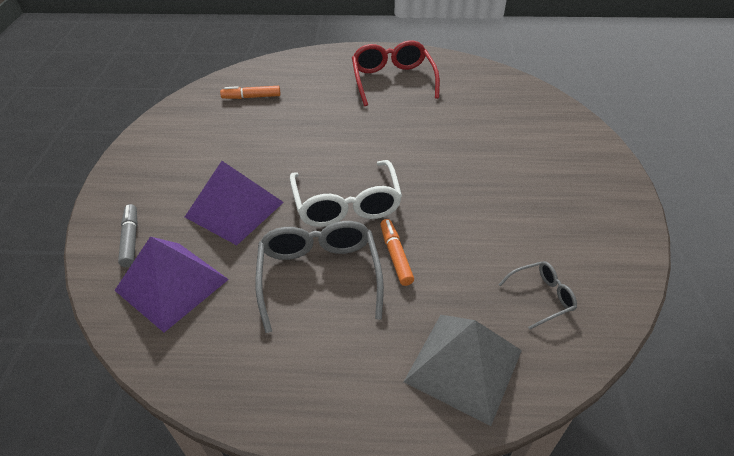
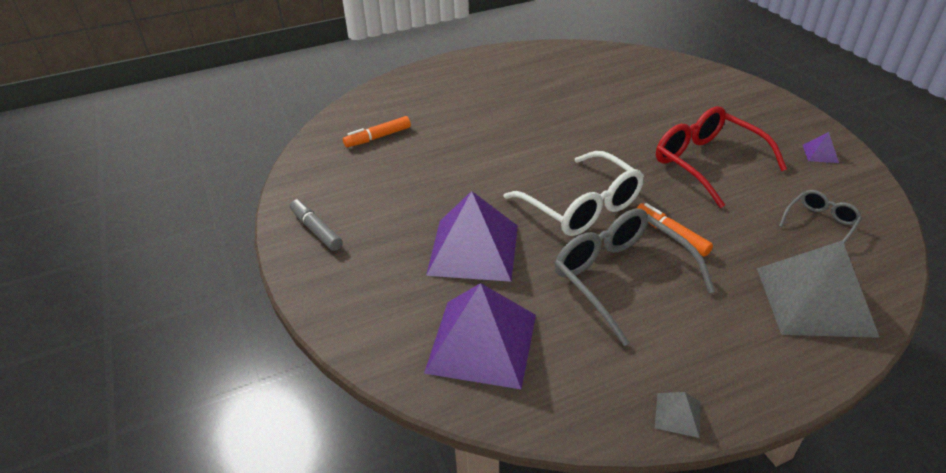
camera: 25 degrees left, 5 degrees down
(131, 239) = (388, 318): grey marker -> grey marker (316, 230)
(253, 408) = (678, 414): none -> grey pyramid
(392, 80) = (511, 81): red glasses -> red glasses (706, 163)
(609, 231) = (820, 153): none -> purple pyramid

